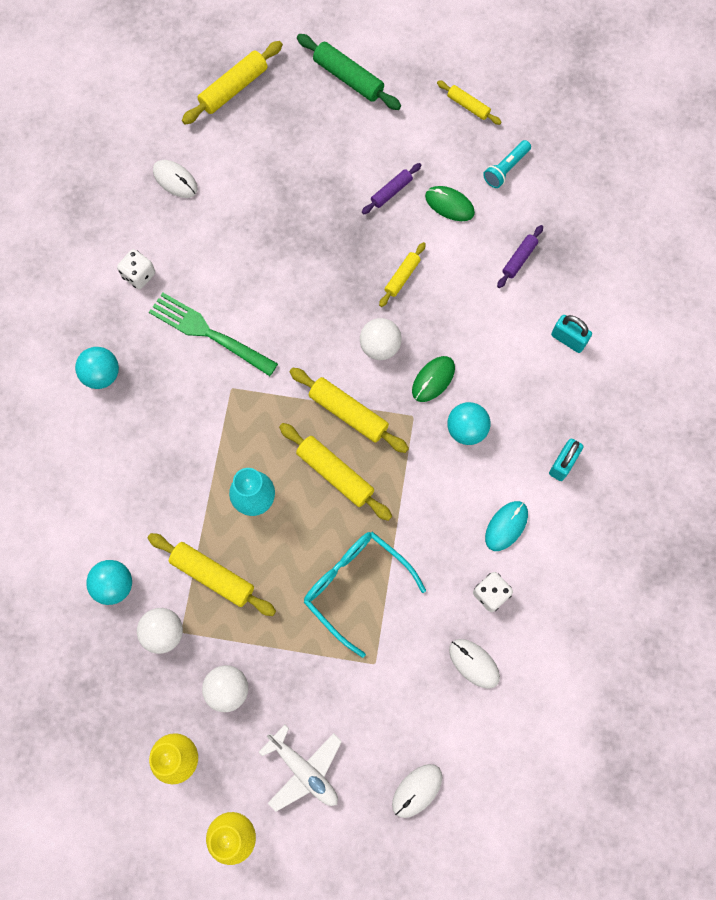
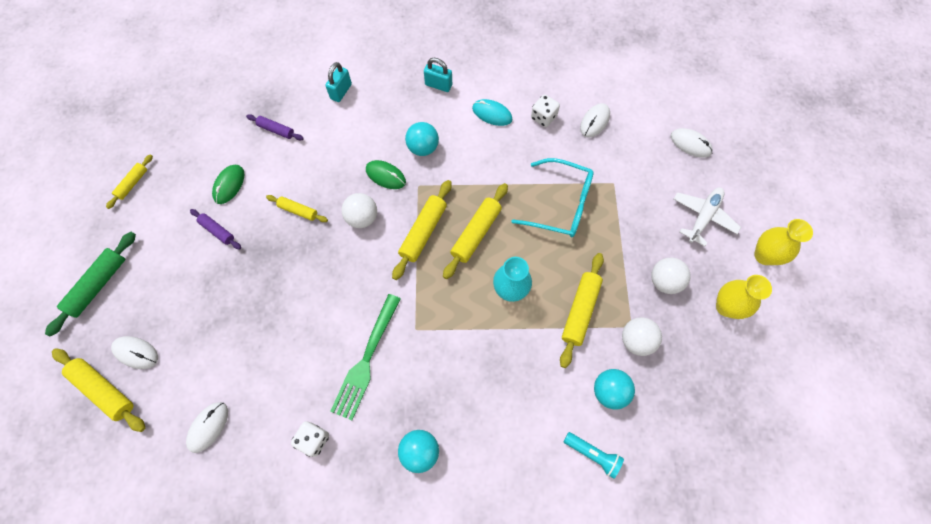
camera: 100 degrees left, 5 degrees down
(266, 115) = (136, 352): none -> white mouse
(355, 586) = (561, 205): turquoise glasses -> turquoise glasses turned 105 degrees counterclockwise
(506, 169) = (194, 149): turquoise flashlight -> turquoise flashlight (592, 454)

